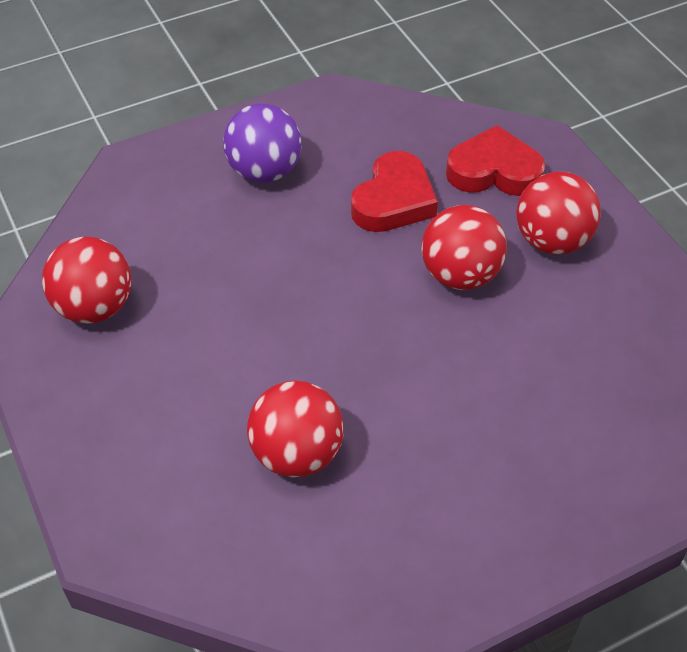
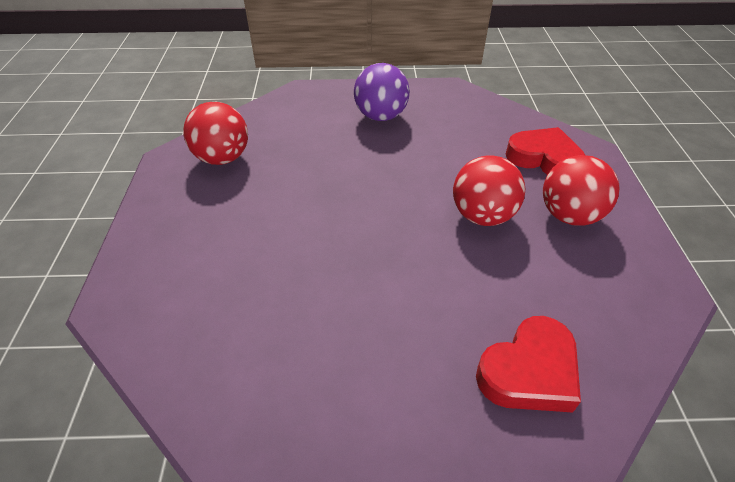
camera: 25 degrees right, 5 degrees down
(297, 453) = (284, 295): red ball -> none
(393, 200) = (458, 155): red heart -> red heart (529, 371)

